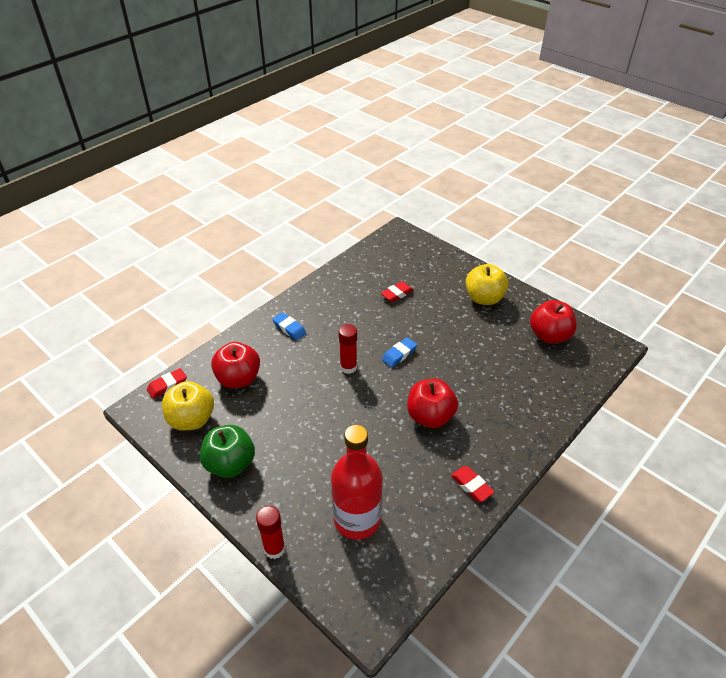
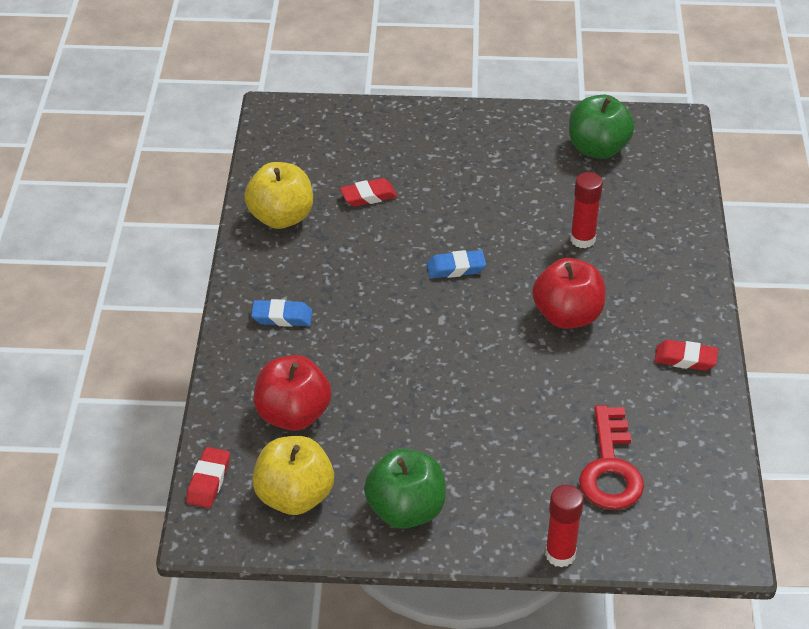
camera: 40 degrees left, 0 degrees up
(348, 367) = (413, 318): red glue stick -> red glue stick (582, 239)
(357, 519) = (610, 468): red bottle -> red key
(397, 294) = (368, 196): red eraser -> red eraser turned 60 degrees clockwise
(399, 354) = (456, 268): blue eraser -> blue eraser turned 75 degrees clockwise
(484, 298) = (479, 144): yellow apple -> yellow apple (281, 217)
(549, 336) = (598, 149): red apple -> green apple

